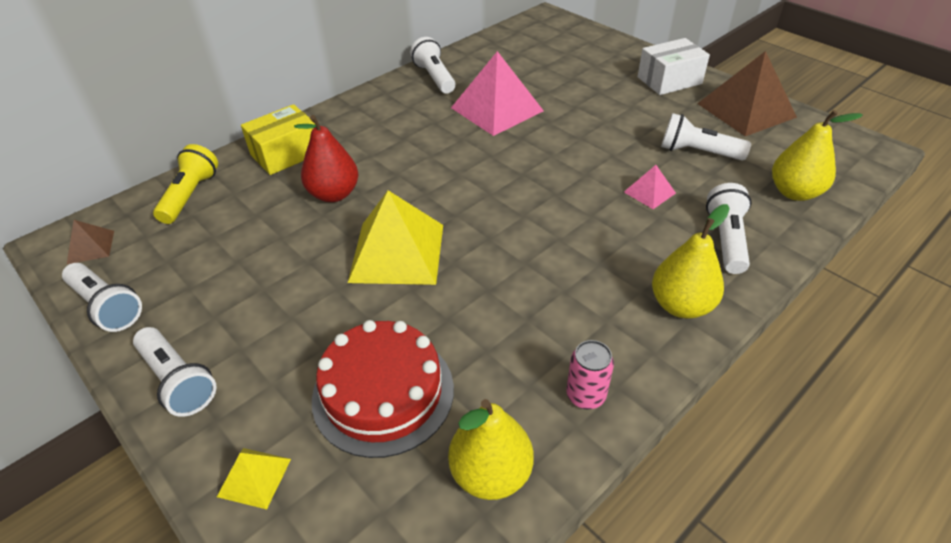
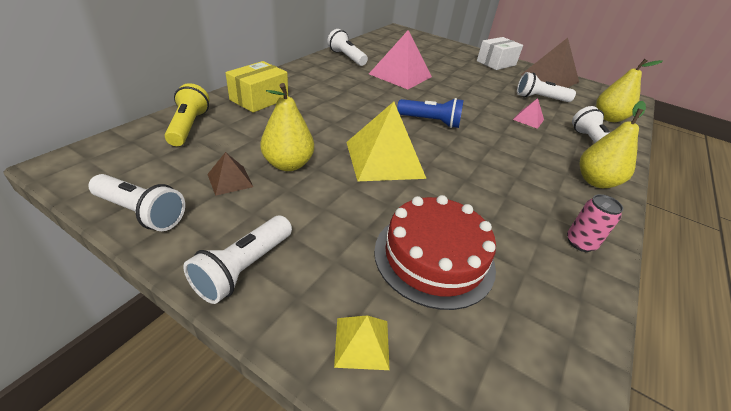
camera: 20 degrees left, 5 degrees down
(90, 247) = (104, 166): brown pyramid -> brown pyramid (230, 180)
(178, 381) = (244, 268): white flashlight -> white flashlight turned 90 degrees clockwise
(334, 194) = (312, 124): red pear -> none
(491, 473) = (555, 307): yellow pear -> yellow pear (288, 164)
(494, 193) = (430, 121): none -> blue flashlight

